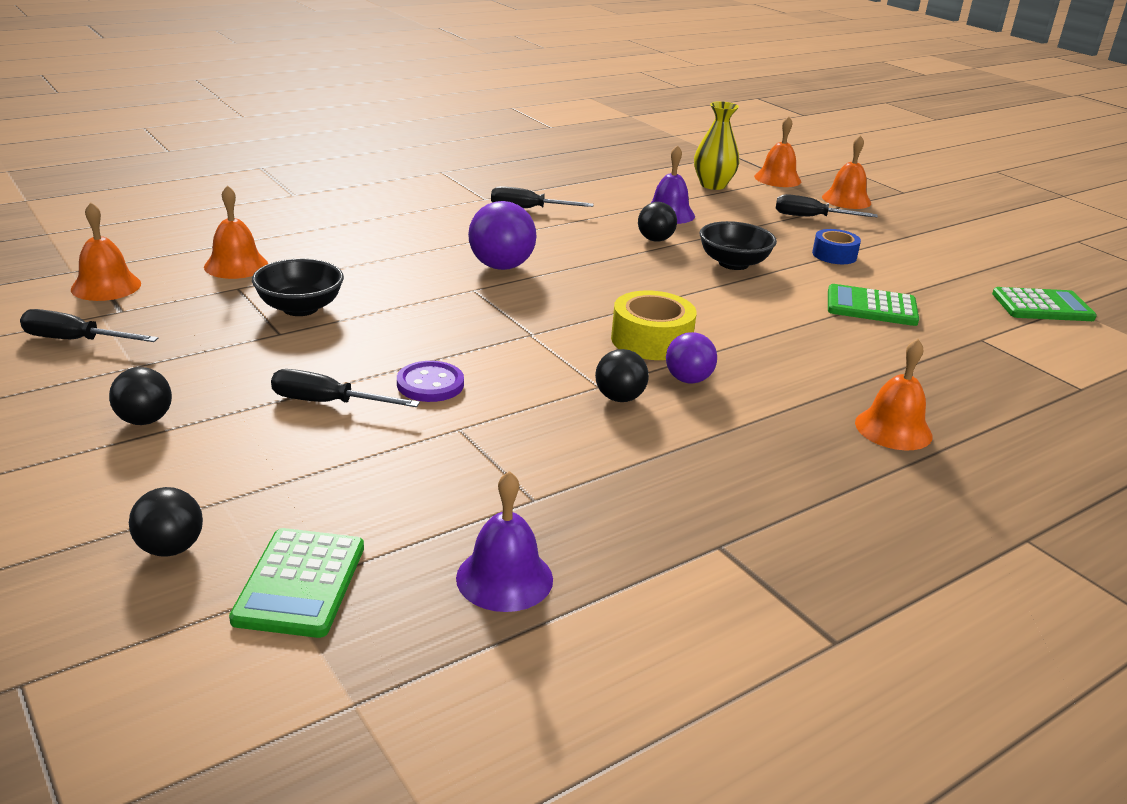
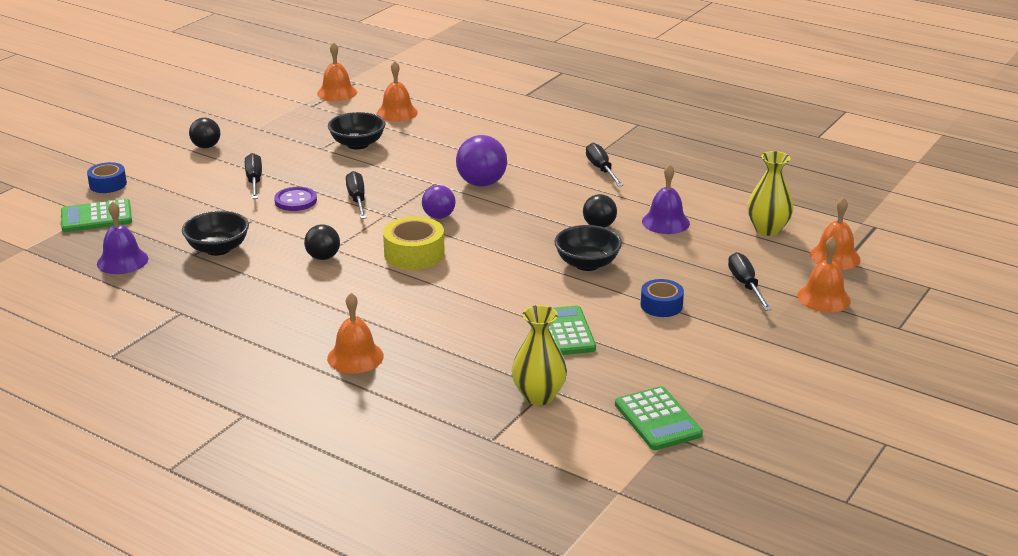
camera: 70 degrees right, 0 degrees up
(75, 340) = (271, 107): black screwdriver -> black screwdriver (357, 199)
(170, 548) = (108, 184): black ball -> blue tape
(532, 475) = (218, 249): none -> black bowl
(688, 380) = (366, 275): purple ball -> purple ball (439, 216)
(996, 346) = (539, 396): none -> yellow vase

